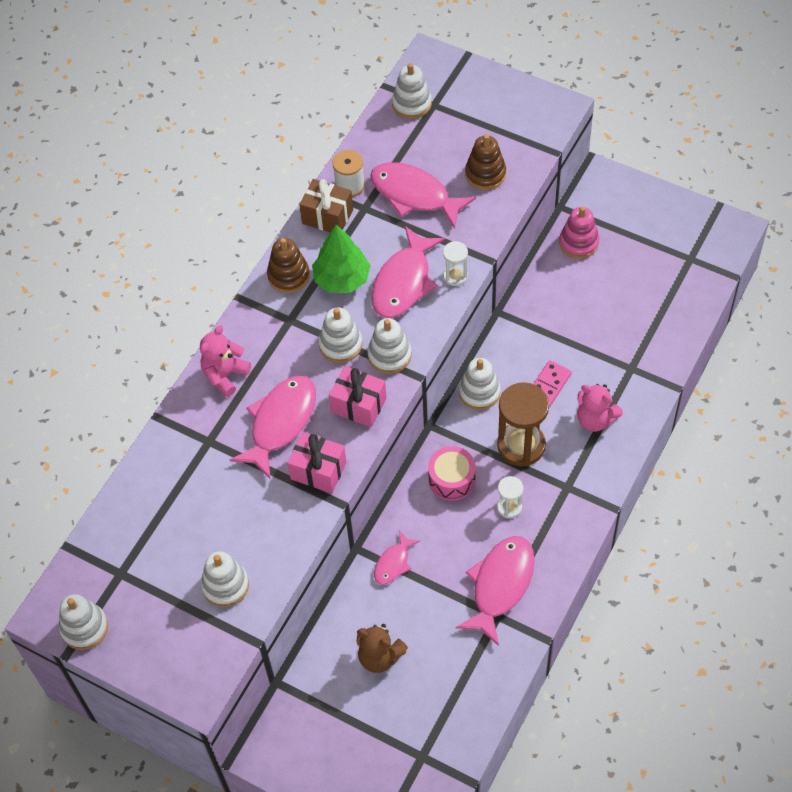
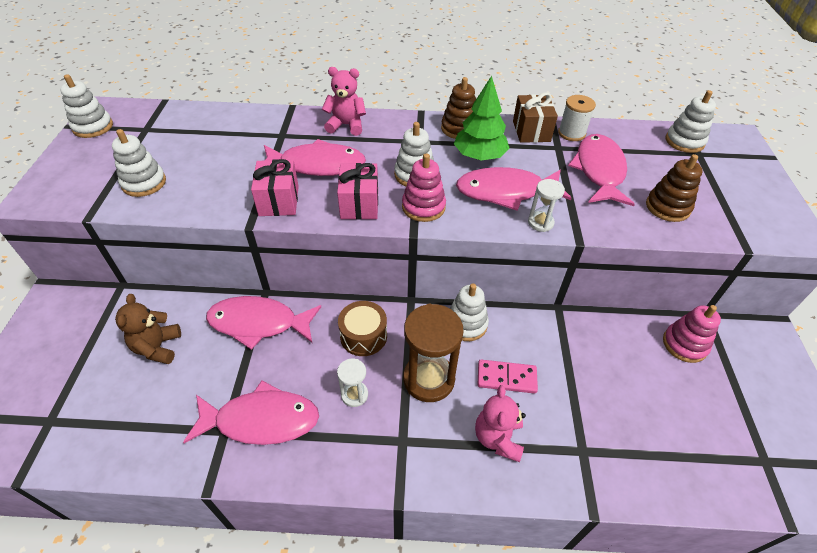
camera: 60 degrees right, 10 degrees down
(389, 355) = (423, 207): white stacking toy -> pink stacking toy
(393, 563) = (258, 323): pink fish -> pink fish, size x1.89
(452, 479) = (363, 336): pink drum -> brown drum

